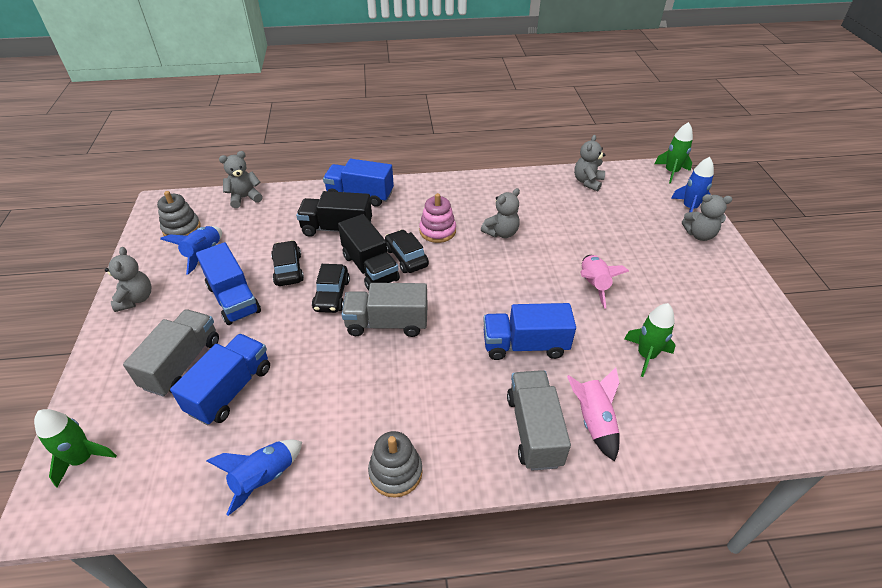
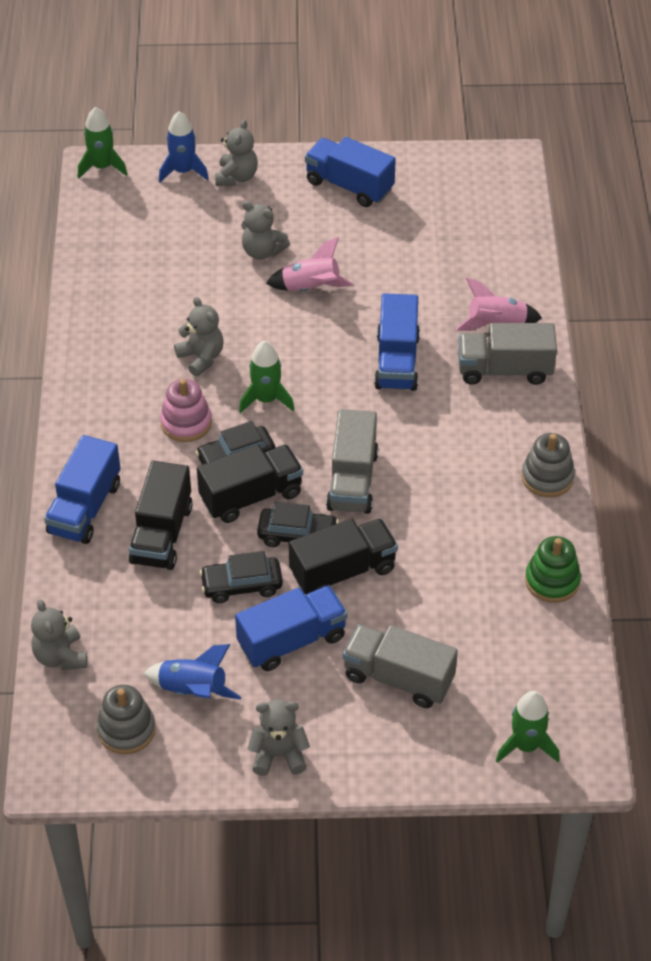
camera: 85 degrees left, 5 degrees up
(230, 390) = (441, 624): blue truck -> blue truck (349, 186)
(264, 478) = (552, 581): blue rocket -> green stacking toy
(294, 323) = (343, 571): none -> black truck
(587, 182) = (106, 253): grey teddy bear -> grey teddy bear (262, 251)
(646, 355) = (419, 269): green rocket -> green rocket (266, 399)

